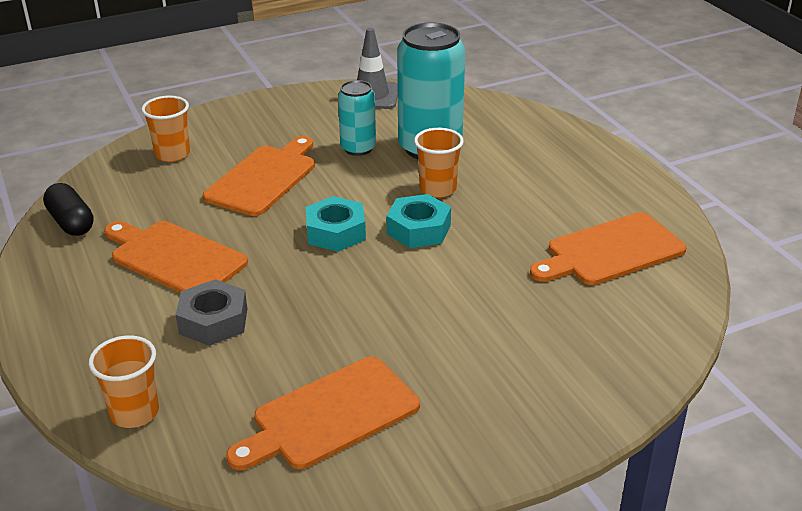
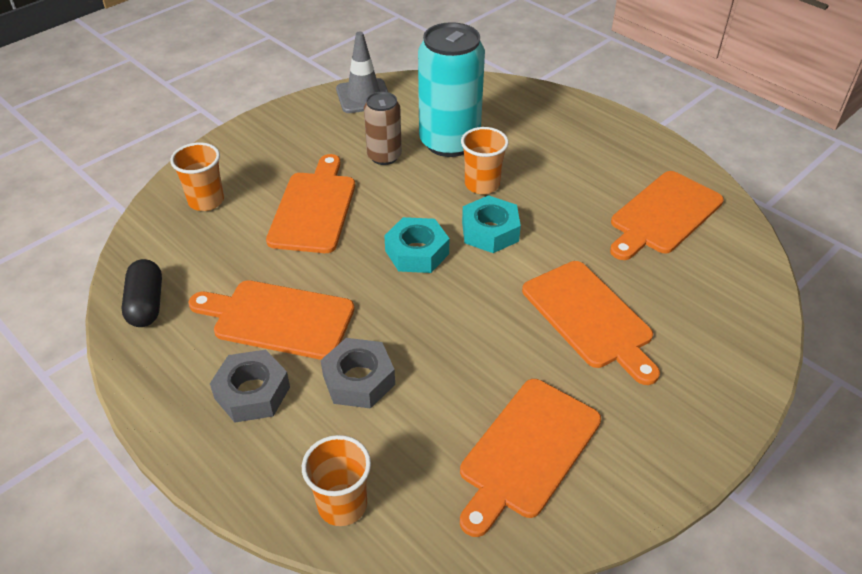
camera: 20 degrees left, 10 degrees up
(71, 222) = (146, 304): black capsule -> black capsule turned 45 degrees clockwise
(115, 309) = (252, 392): none -> grey nut
(358, 148) = (384, 156): turquoise can -> brown can
(469, 322) = (590, 318): none -> orange cutting board

